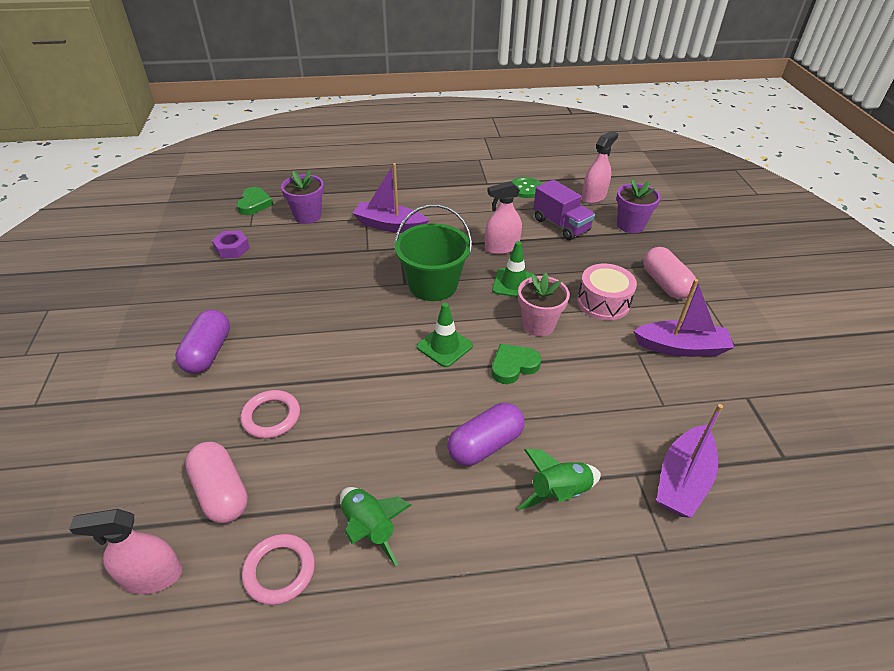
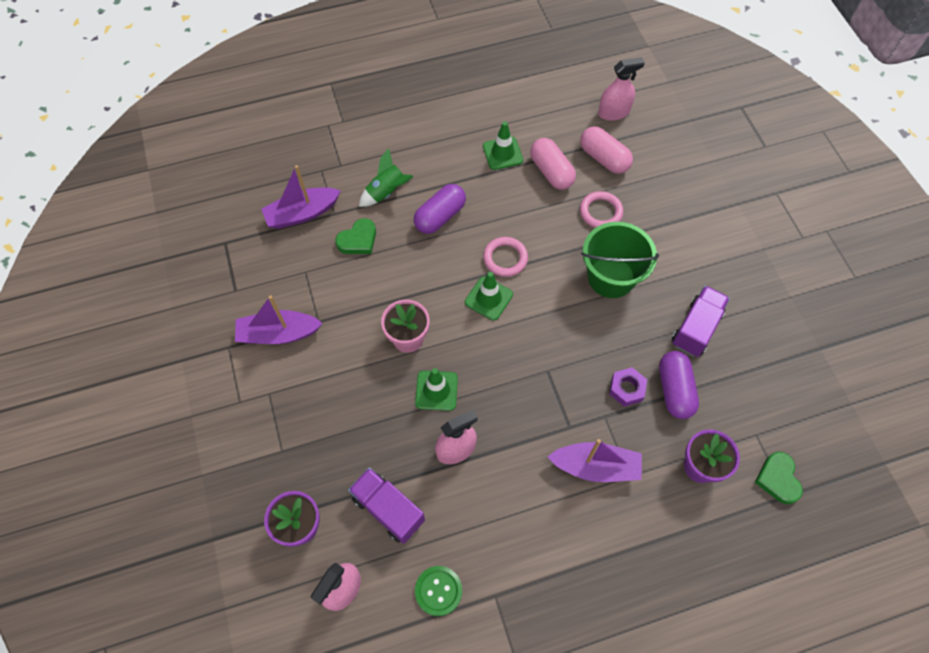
camera: 170 degrees right, 20 degrees up
(208, 352) = (683, 257): purple capsule -> purple capsule (674, 390)
(232, 249) = (749, 390): purple nut -> purple nut (626, 389)
(244, 293) = (696, 328): none -> purple truck
(279, 571) = (545, 125): pink ring -> pink ring (505, 258)
(369, 528) = (502, 153): green rocket -> green traffic cone
(433, 285) = (518, 373): green bucket -> green bucket (611, 277)
(513, 366) = (426, 288): green heart -> green heart (358, 240)
(603, 302) = (344, 380): pink drum -> none
(665, 284) = (277, 420): pink capsule -> pink capsule (551, 172)
(683, 480) = (302, 214): purple boat -> purple boat turned 135 degrees counterclockwise

